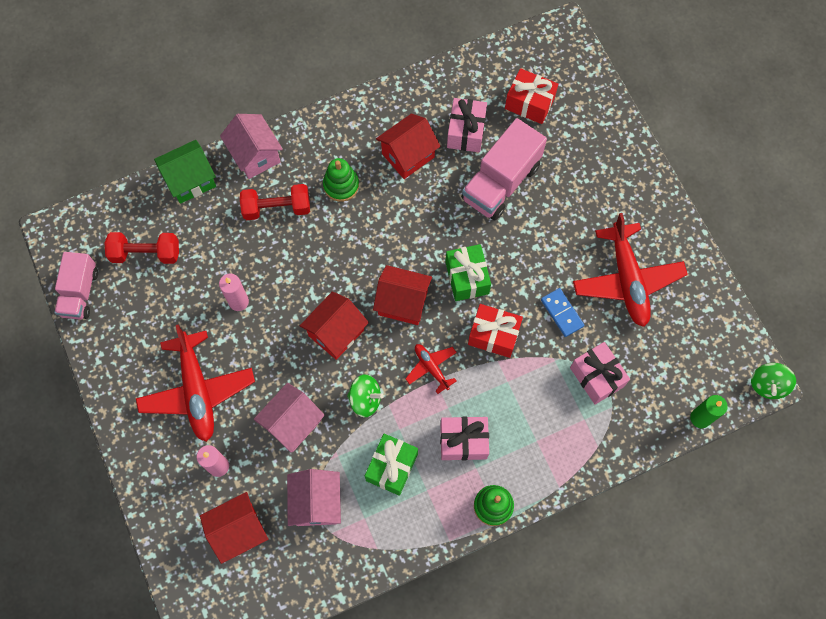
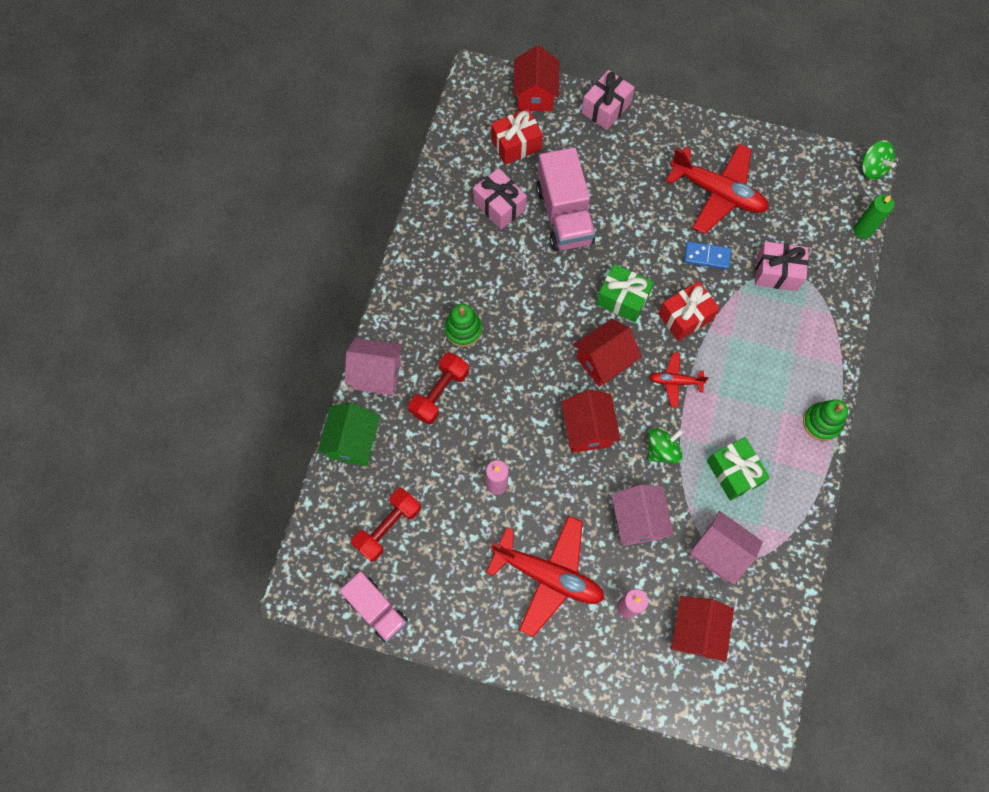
camera: 50 degrees left, 0 degrees up
(408, 155) = (482, 262): red house -> red house (535, 95)
(463, 441) = (754, 404): pink gift -> pink gift (606, 108)

